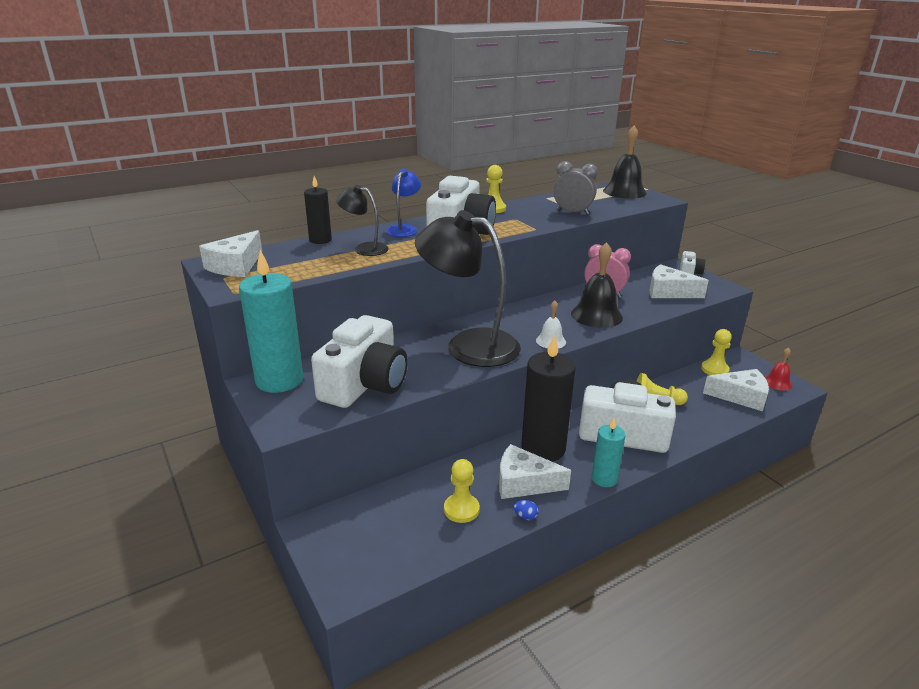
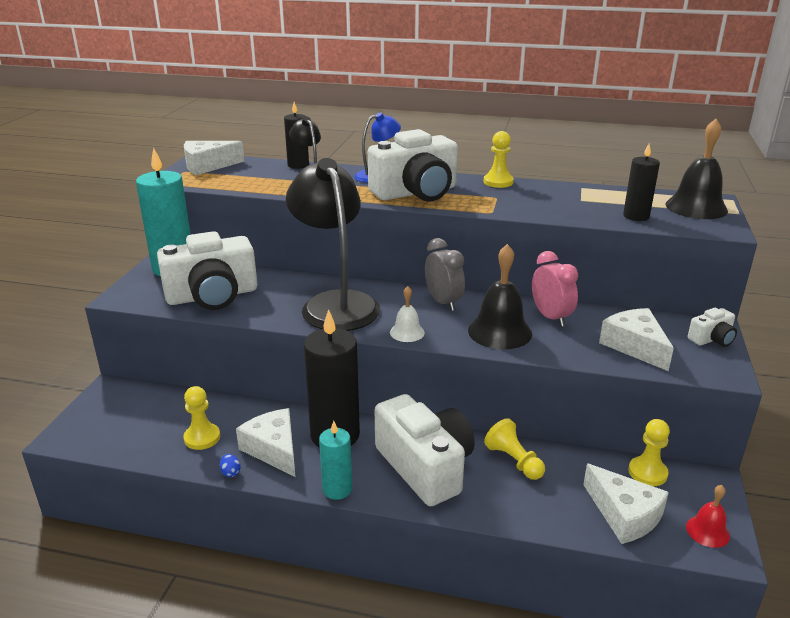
camera: 45 degrees right, 0 degrees up
(572, 212) = (571, 209): grey clock -> grey clock (443, 302)
(611, 206) = (636, 216): none -> black candle

